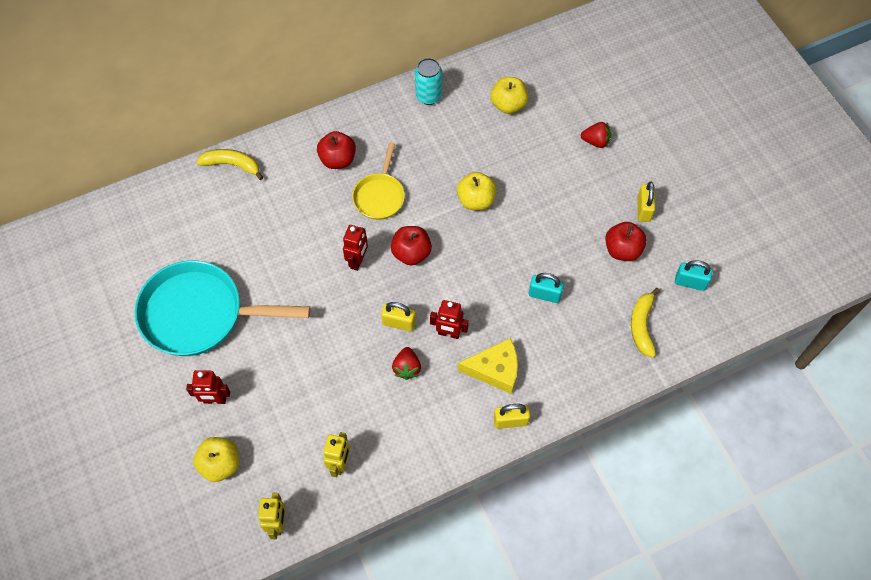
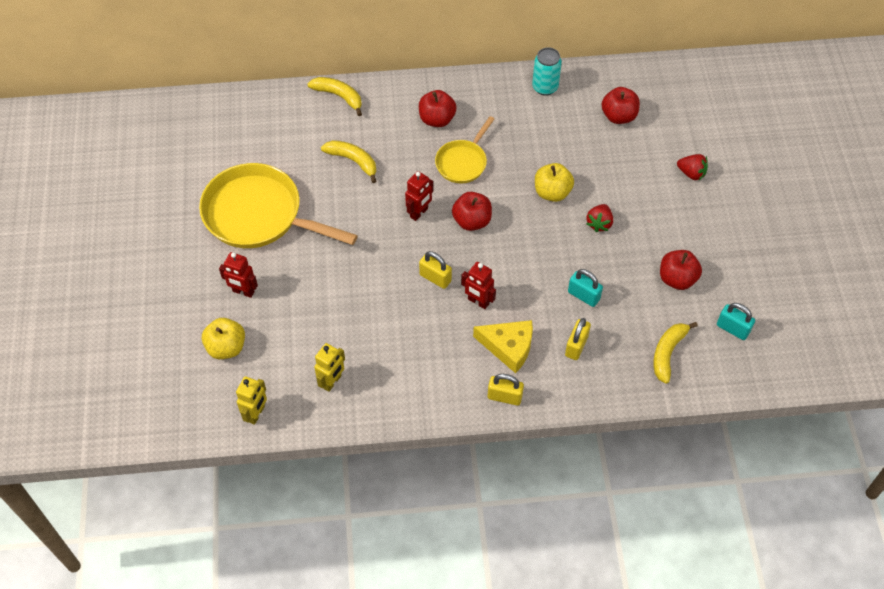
camera: 20 degrees right, 5 degrees down
(199, 314) = (259, 215): turquoise pan -> yellow pan
(272, 228) = (353, 161): none -> yellow banana
(407, 368) = (426, 319): red strawberry -> red strawberry (599, 223)
(508, 105) = (618, 116): yellow apple -> red apple
(643, 209) = (713, 248): yellow padlock -> yellow padlock (576, 346)

